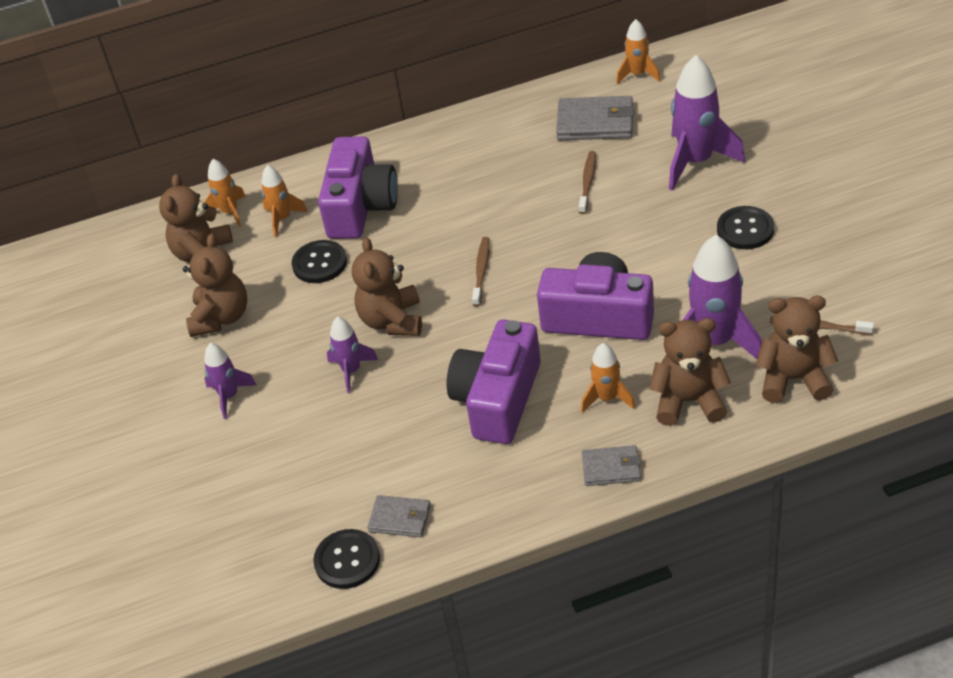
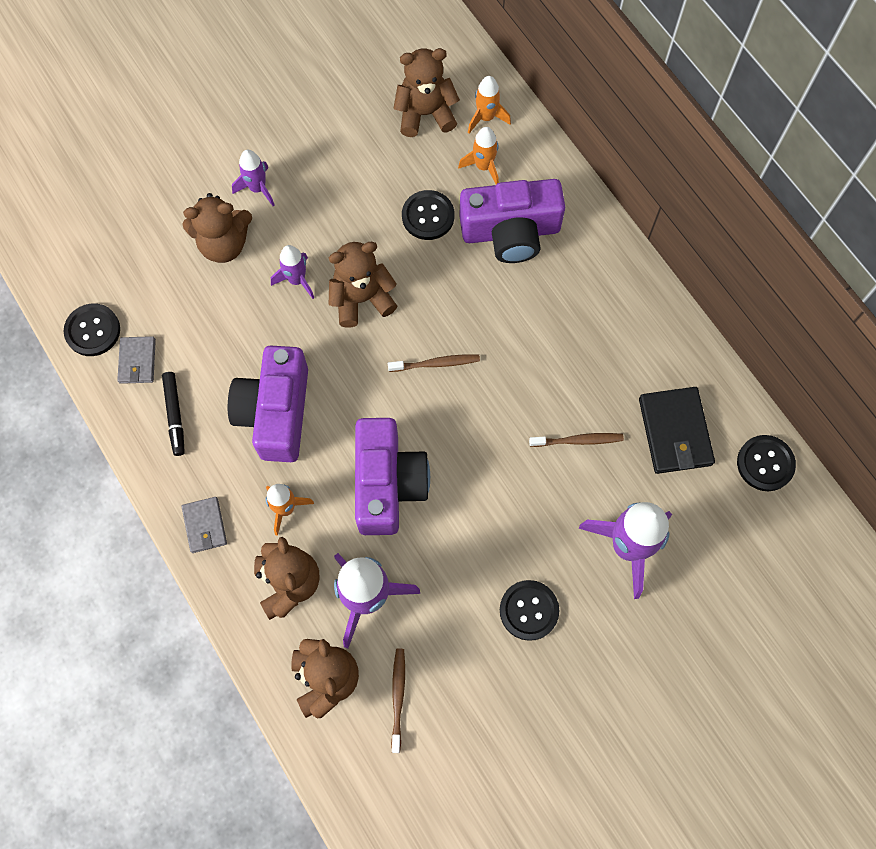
camera: 70 degrees right, 25 degrees up
(221, 317) = (349, 153): brown teddy bear -> brown teddy bear (224, 244)
(476, 487) = (175, 415): none -> black marker
(498, 399) = (275, 412): purple camera -> purple camera turned 90 degrees counterclockwise
(595, 122) = (675, 432): grey wallet -> black wallet
(637, 74) = (765, 463): orange rocket -> black button

